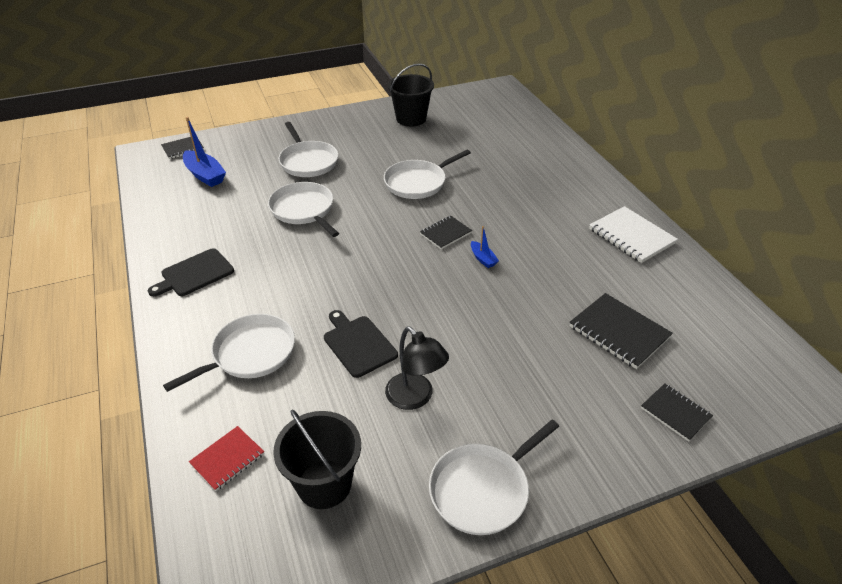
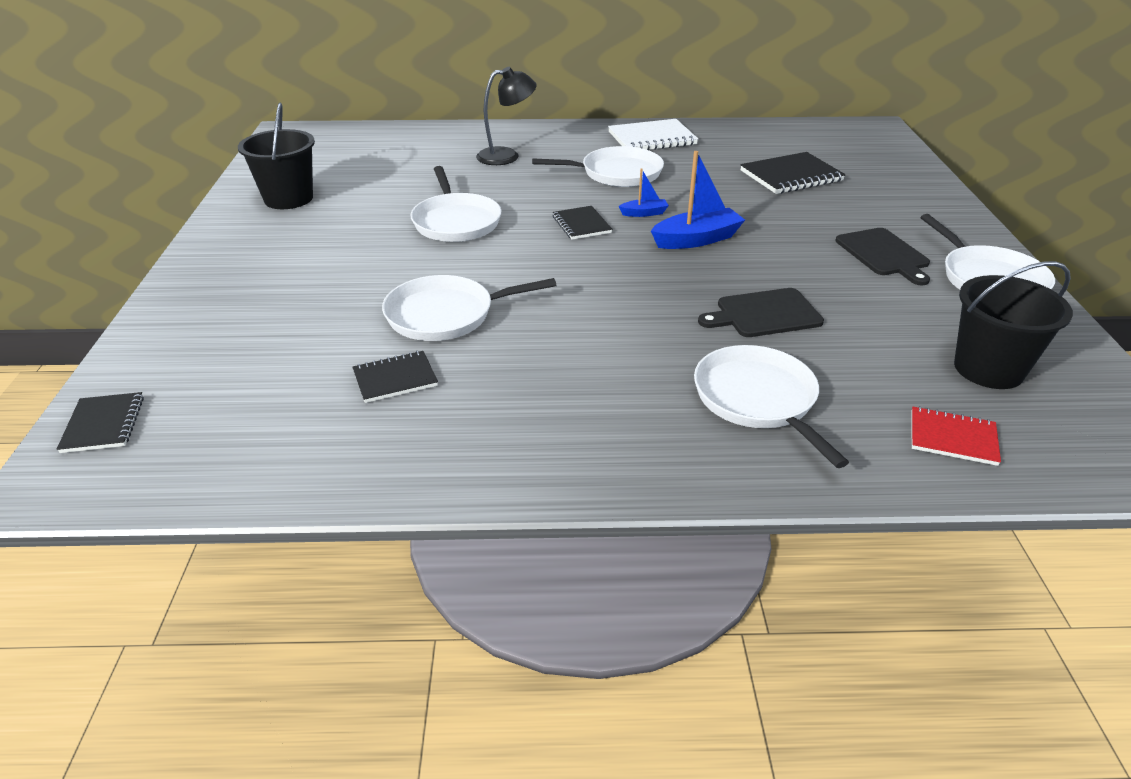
camera: 70 degrees left, 5 degrees down
(194, 274) = (543, 438): black cutting board -> black cutting board (883, 254)
(205, 175) = (240, 403): blue boat -> blue boat (696, 239)
(227, 459) = (952, 438): red notebook -> red notebook turned 45 degrees counterclockwise
(308, 161) = (312, 294): white pan -> white pan (617, 173)
(415, 398) = (862, 292): black lamp -> black lamp (507, 156)
(675, 413) = (898, 179): black notebook -> black notebook (395, 379)

